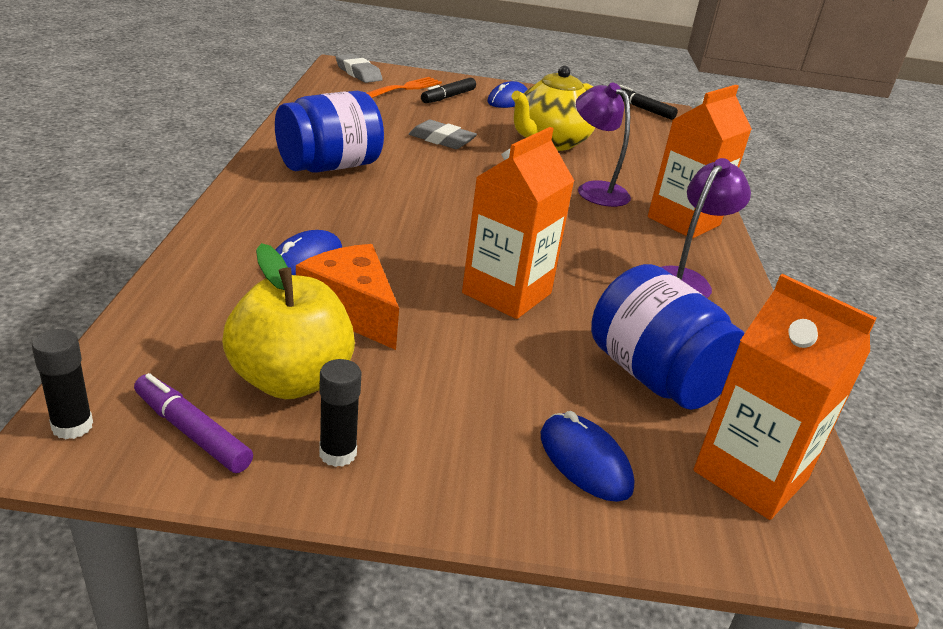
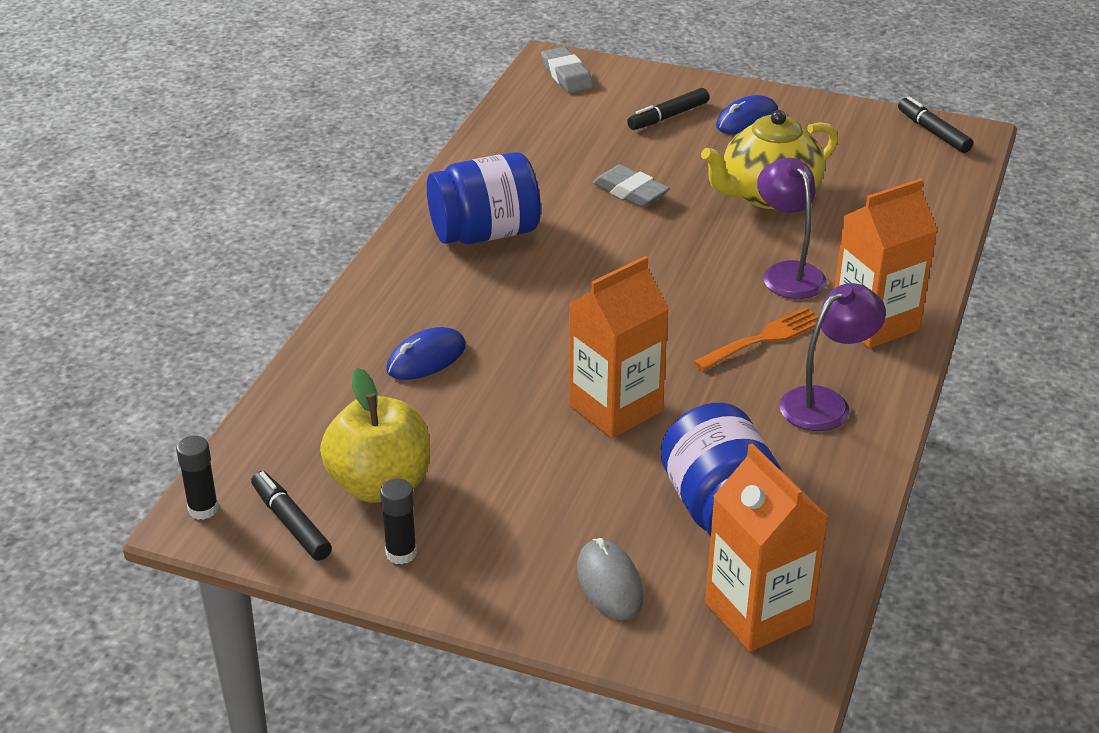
camera: 20 degrees right, 5 degrees up
(192, 432) = (291, 523): purple marker -> black marker
(351, 310) = (454, 417): orange cheese -> none
(406, 88) = (618, 101): orange fork -> orange fork (764, 338)
(585, 461) = (609, 583): blue mouse -> grey mouse

